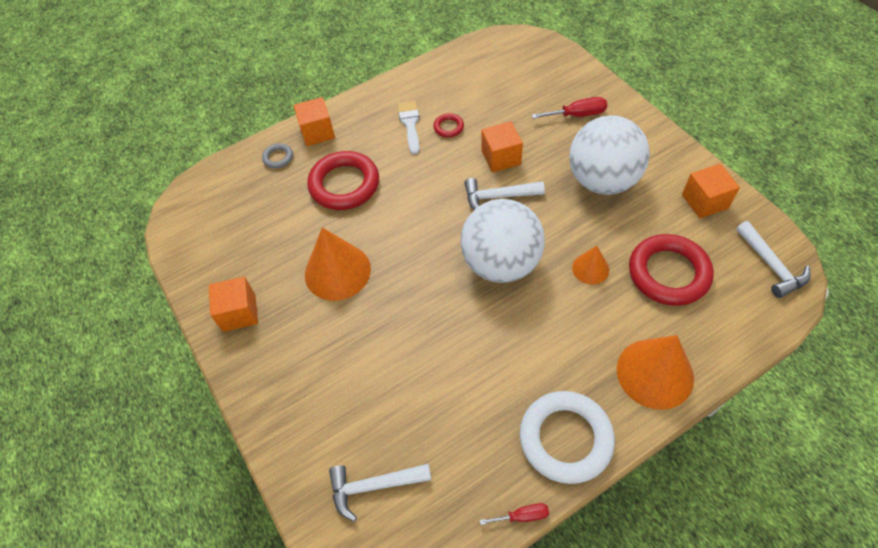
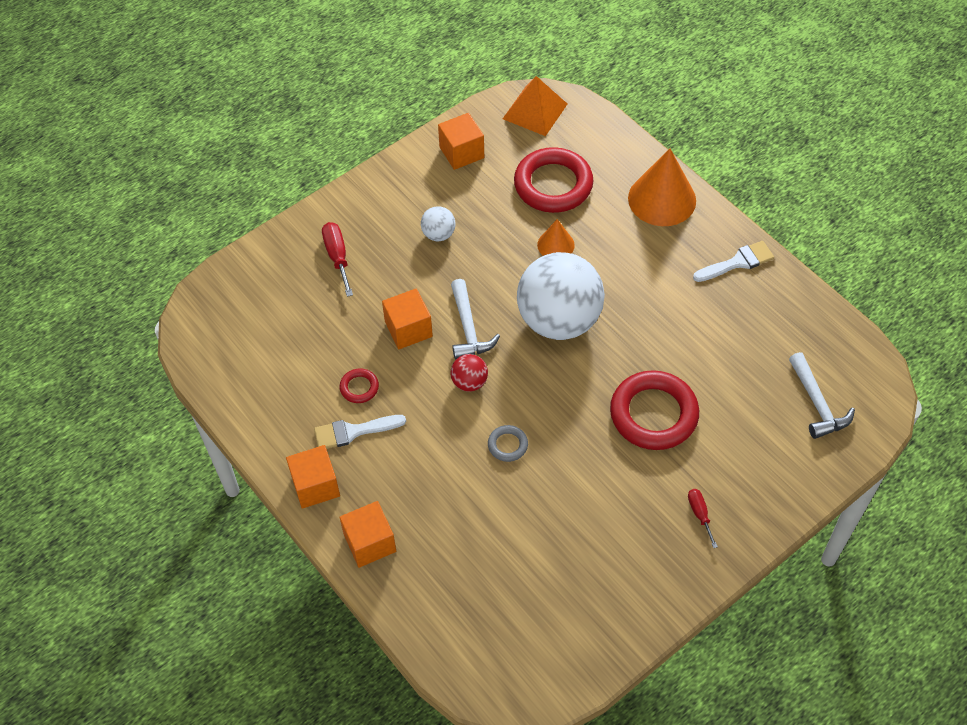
camera: 100 degrees left, 0 degrees up
(239, 313) = (660, 570): orange cube -> orange cube (315, 486)
(278, 158) = (418, 584): grey ring -> grey ring (507, 445)
(337, 271) = (590, 476): orange cone -> none
(344, 184) = (460, 492): red ring -> red ring (653, 414)
(443, 195) = (469, 382): none -> red ball
(522, 516) = (812, 290): red screwdriver -> red screwdriver (699, 514)
(565, 439) = (737, 262): white ring -> white brush
(602, 180) = (438, 234): white ball -> white ball, size x0.42
(771, 266) = (535, 111): white hammer -> orange pyramid

